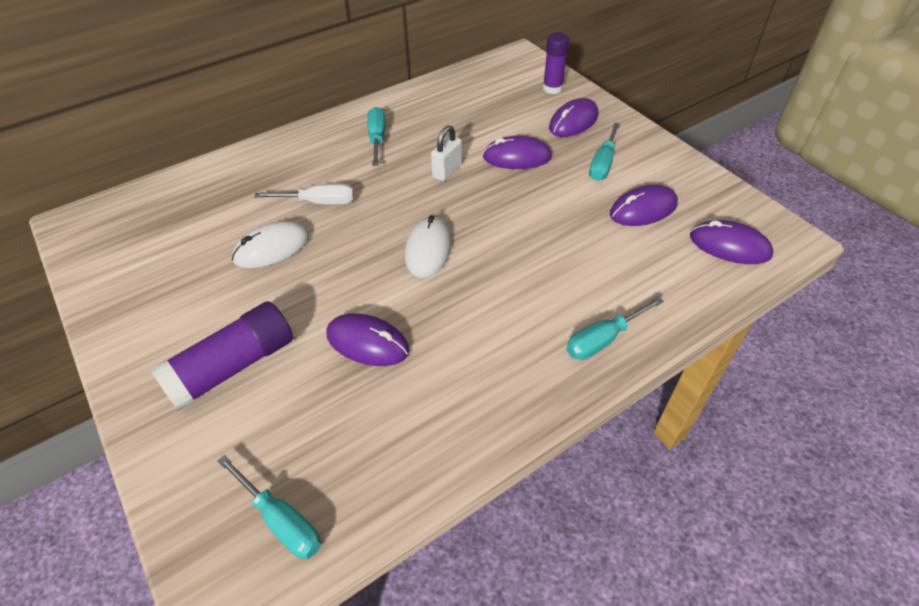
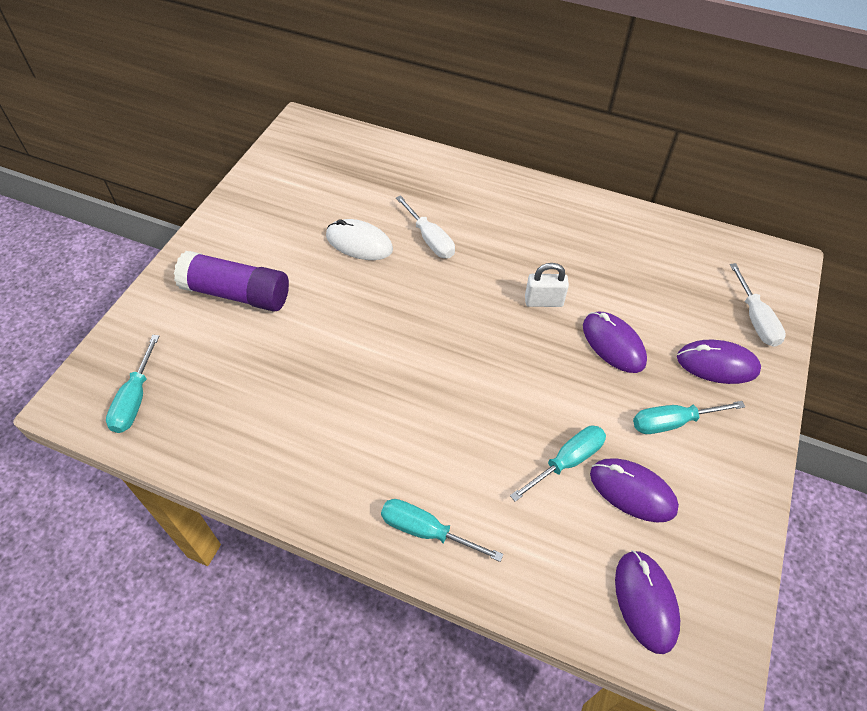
camera: 55 degrees right, 5 degrees up
(367, 342) = (309, 359): purple mouse -> none
(377, 139) = (540, 228): turquoise screwdriver -> turquoise screwdriver (566, 461)
(428, 249) = (435, 342): white mouse -> none
(552, 88) = (755, 319): purple glue stick -> white screwdriver

